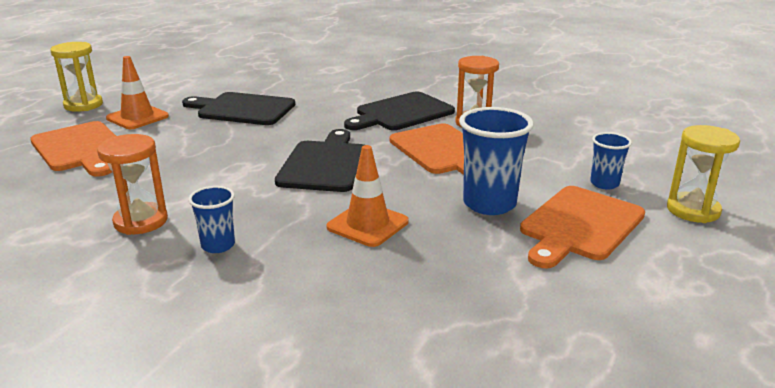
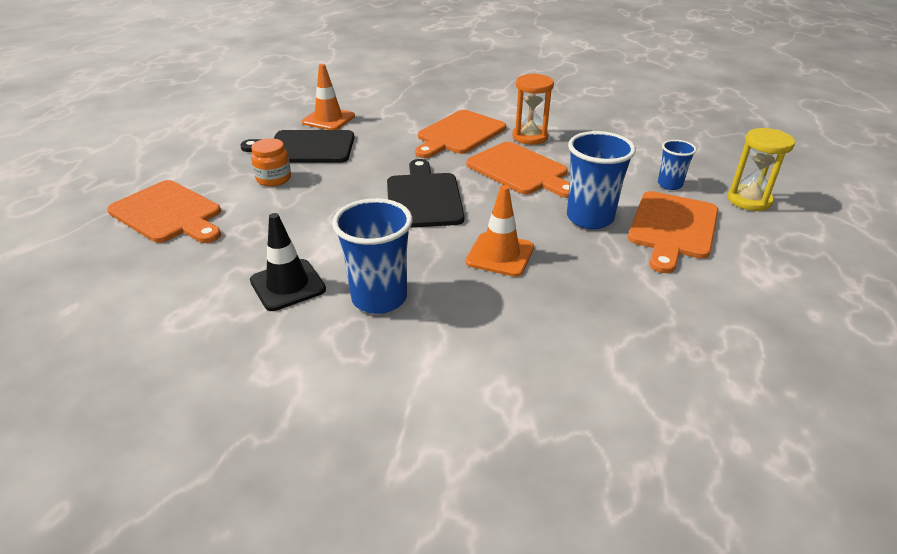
camera: 15 degrees left, 10 degrees up
(83, 105) = (135, 162): yellow hourglass -> none
(137, 117) = (204, 170): orange traffic cone -> orange traffic cone (328, 119)
(141, 221) = (288, 285): orange hourglass -> black traffic cone
(194, 131) = (274, 179): none -> orange jar
(218, 245) = (379, 298): blue cup -> blue cup, size x1.77
(401, 113) = (459, 134): black cutting board -> orange cutting board

